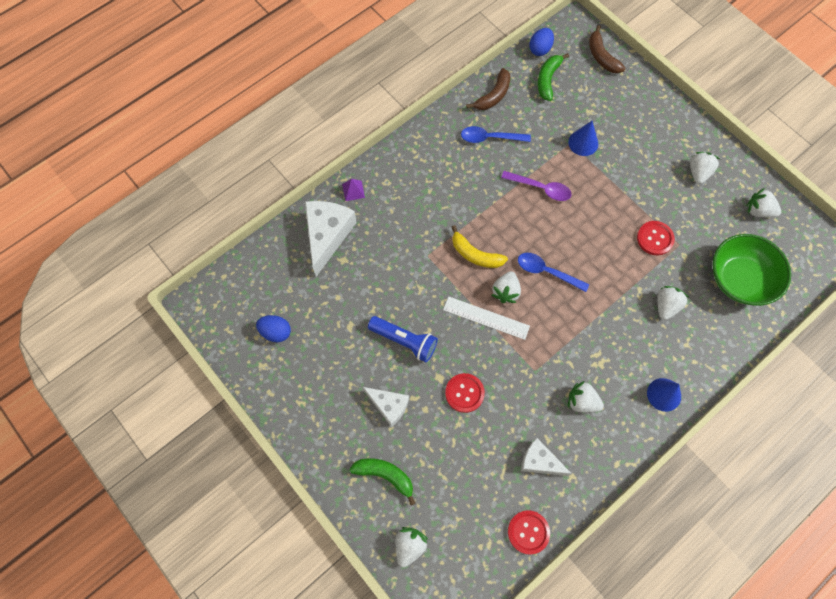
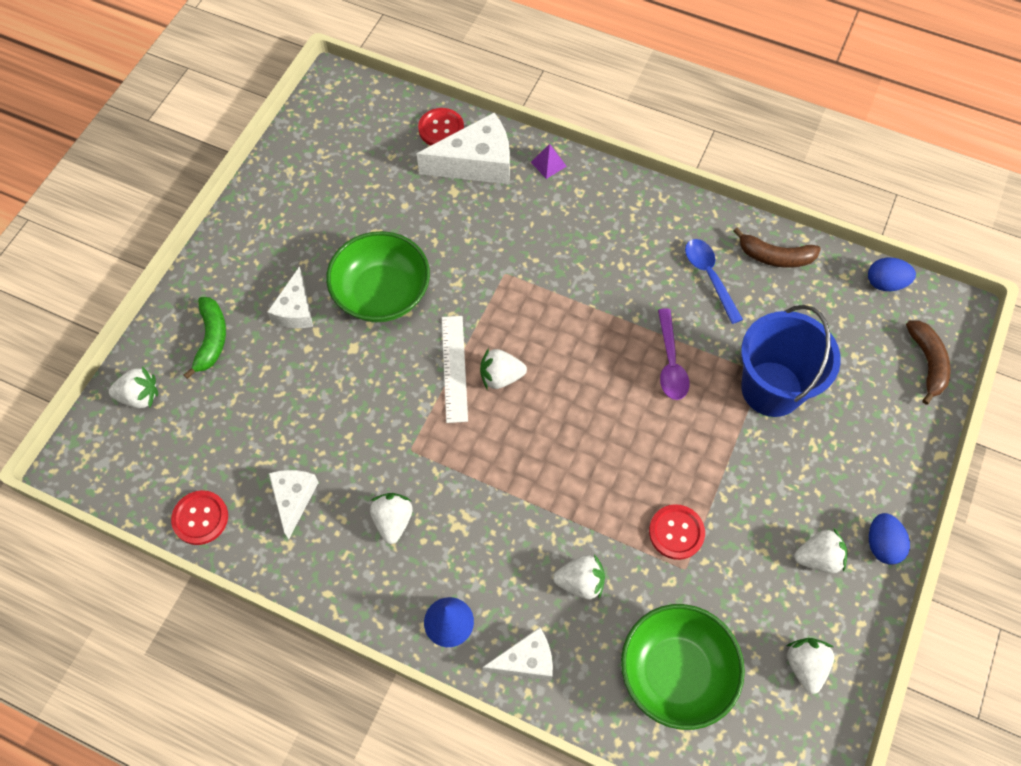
camera: 65 degrees right, 5 degrees down
(276, 332) = (334, 166): blue egg -> blue egg (882, 544)
(404, 341) = (382, 293): blue flashlight -> green bowl
(464, 393) = (345, 382): red button -> red button (441, 129)
(475, 254) = (533, 324): yellow banana -> none
(547, 272) = (553, 414): blue spoon -> none
(548, 79) = (843, 310): green banana -> none
(583, 143) = (771, 389): blue cone -> blue bucket
(601, 56) = (927, 363): brown banana -> brown banana turned 135 degrees clockwise
(704, 359) = (526, 660): none -> white cheese

